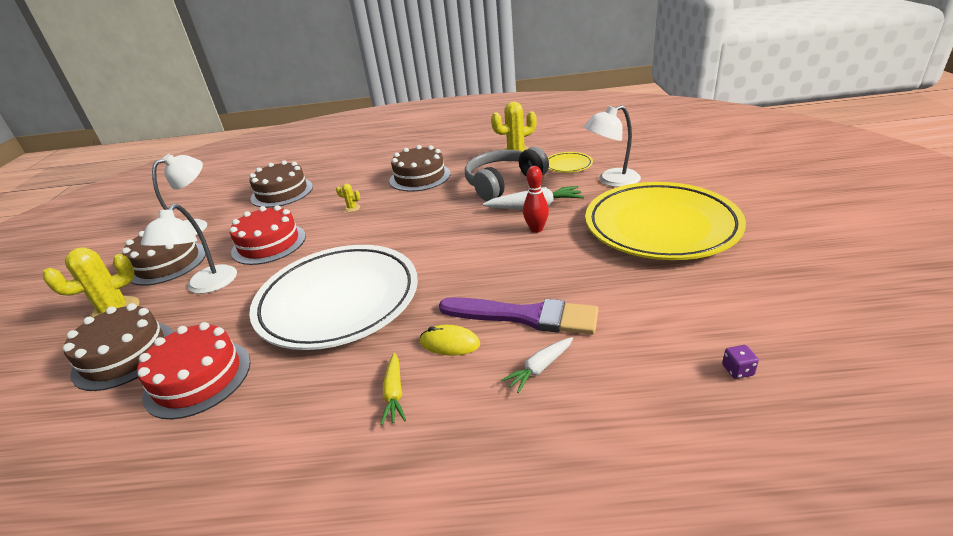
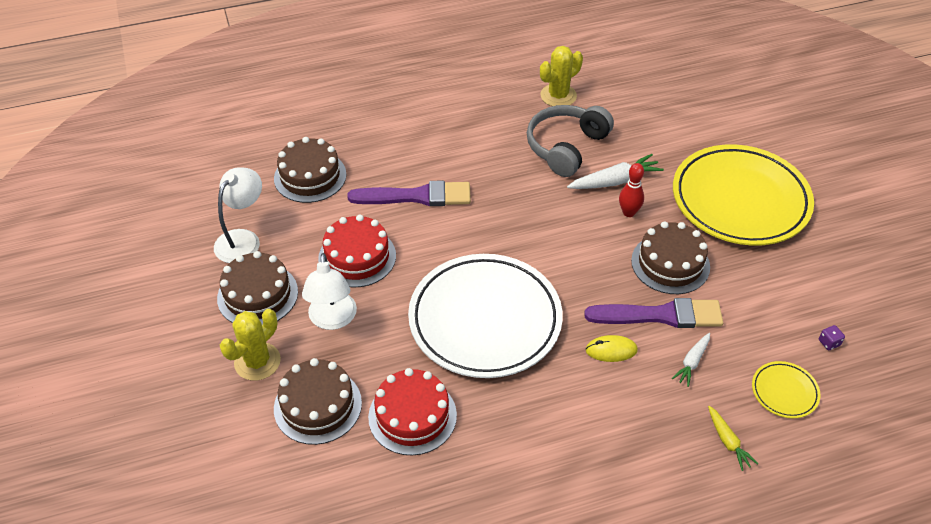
camera: 20 degrees left, 15 degrees up
(352, 208) = (416, 196): yellow cactus -> purple brush
(394, 393) = (591, 401): yellow carrot -> yellow carrot (728, 441)
(420, 177) = (466, 141): brown cake -> brown cake (670, 263)
(568, 165) = (623, 114): yellow plate -> yellow plate (784, 392)
(611, 181) = (676, 137): white lamp -> none

